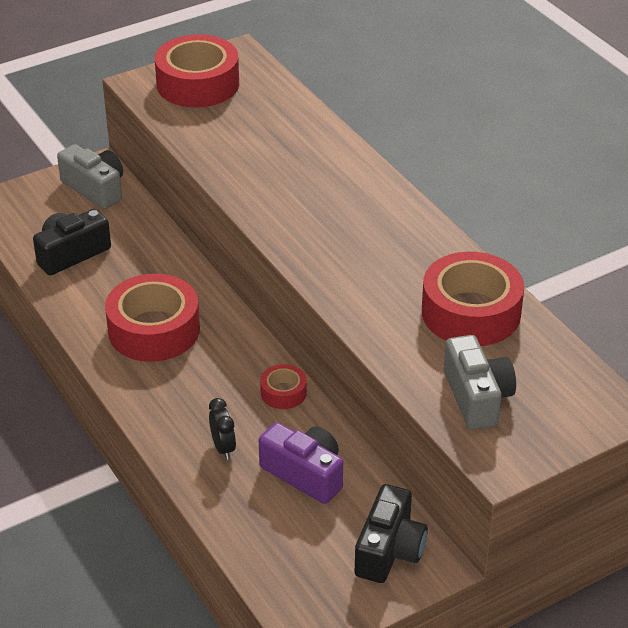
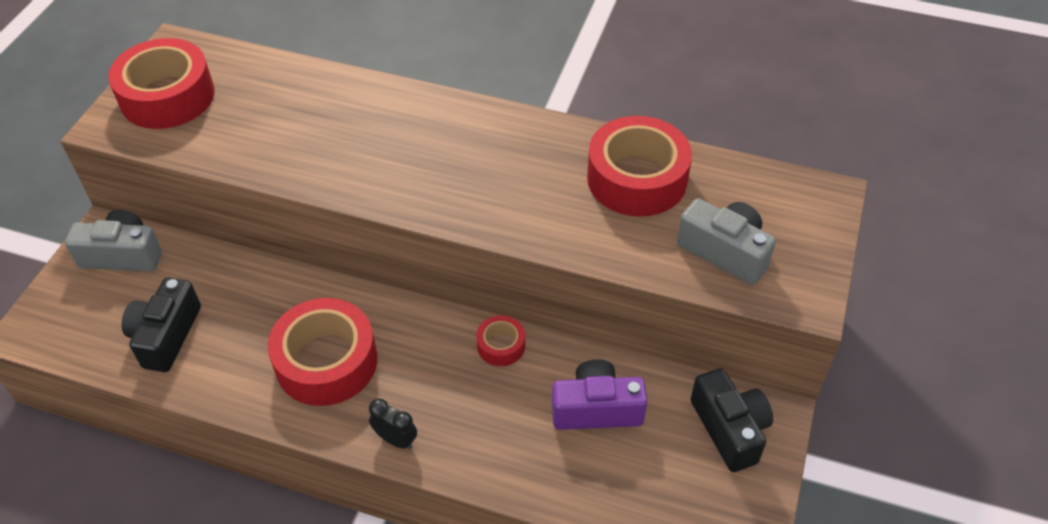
camera: 40 degrees left, 10 degrees up
(223, 448) = (506, 434): black clock -> black clock (396, 439)

